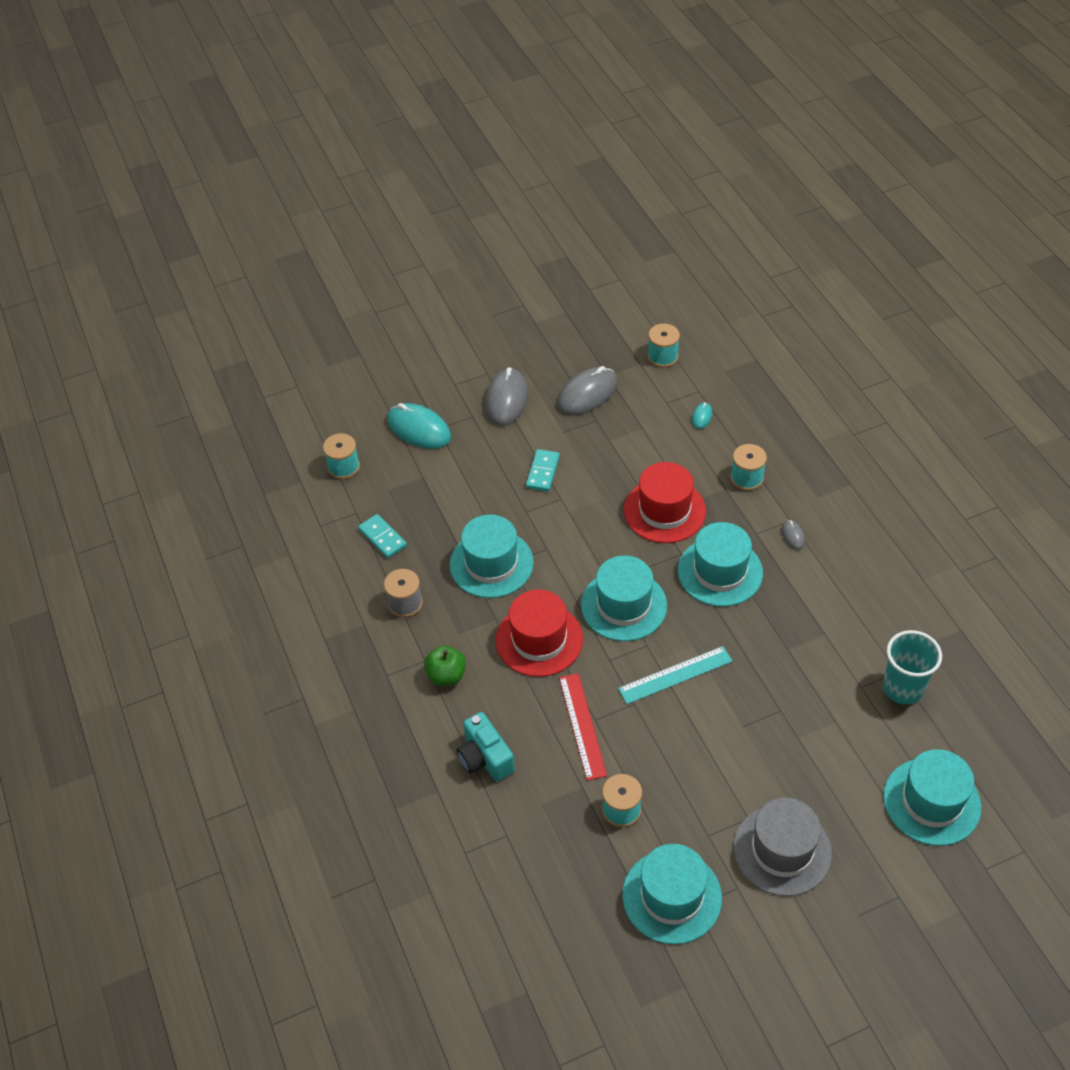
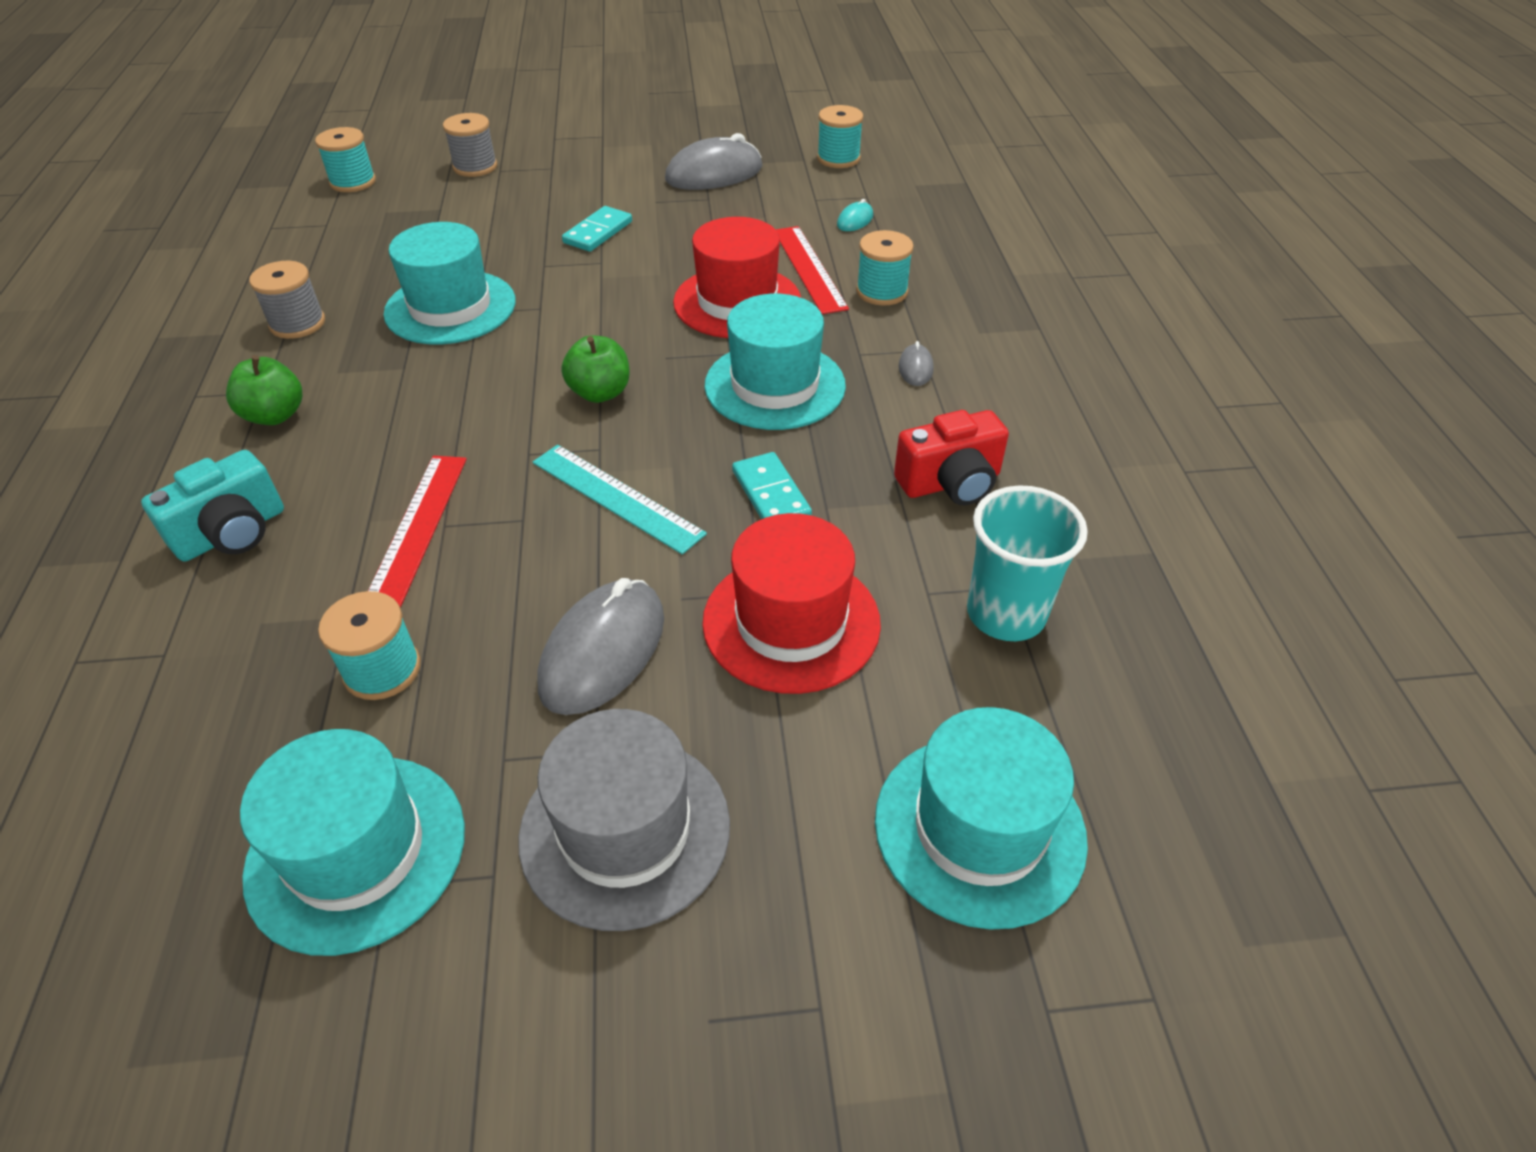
camera: 15 degrees right, 5 degrees down
(382, 538) = (334, 253): turquoise domino -> turquoise domino (770, 494)
(419, 429) = (475, 167): turquoise mouse -> grey spool
(485, 758) = (232, 533): turquoise camera -> turquoise camera turned 120 degrees counterclockwise
(506, 400) = (606, 161): grey mouse -> grey mouse (602, 651)
(539, 639) = (443, 404): red hat -> red hat (791, 622)
(623, 605) = (600, 393): turquoise hat -> green apple
(675, 675) = (616, 497): turquoise ruler -> turquoise ruler turned 45 degrees clockwise
(693, 469) = (809, 269): none -> red ruler
(845, 614) = (950, 483): none -> red camera

